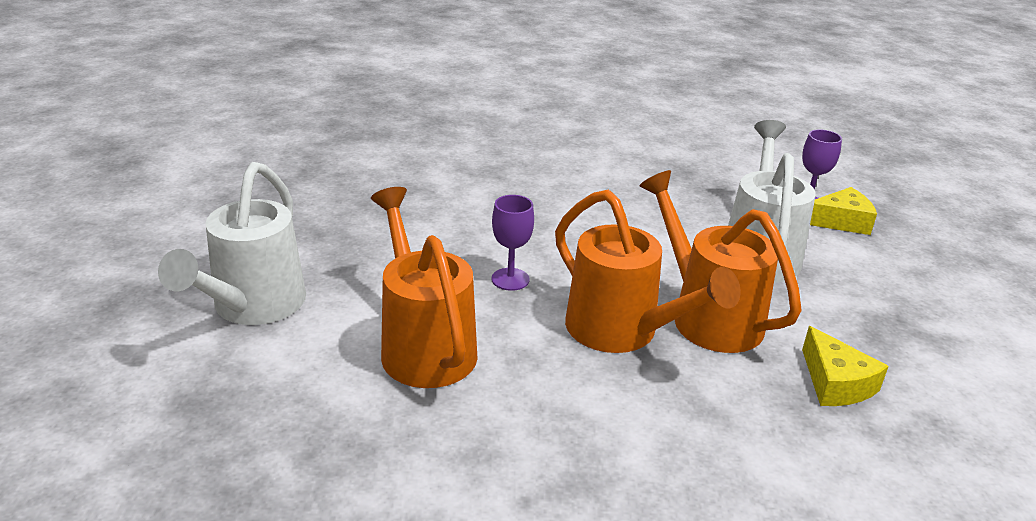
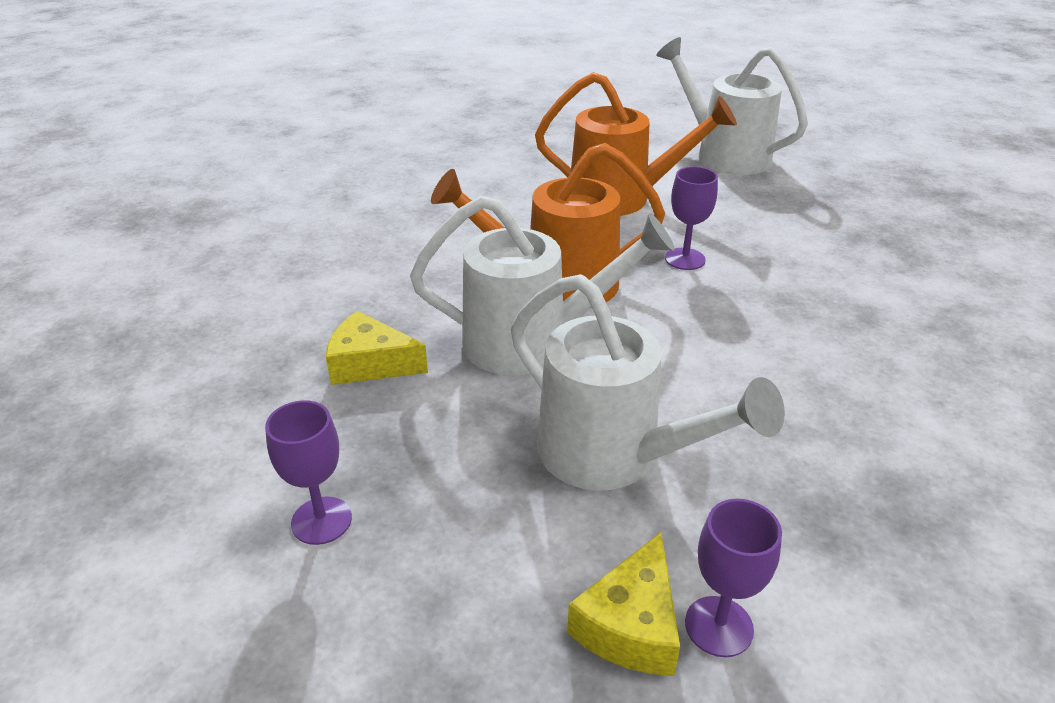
camera: 125 degrees right, 5 degrees up
(707, 315) = (532, 342): orange watering can -> white watering can
(951, 330) = (321, 520): none -> purple goblet

